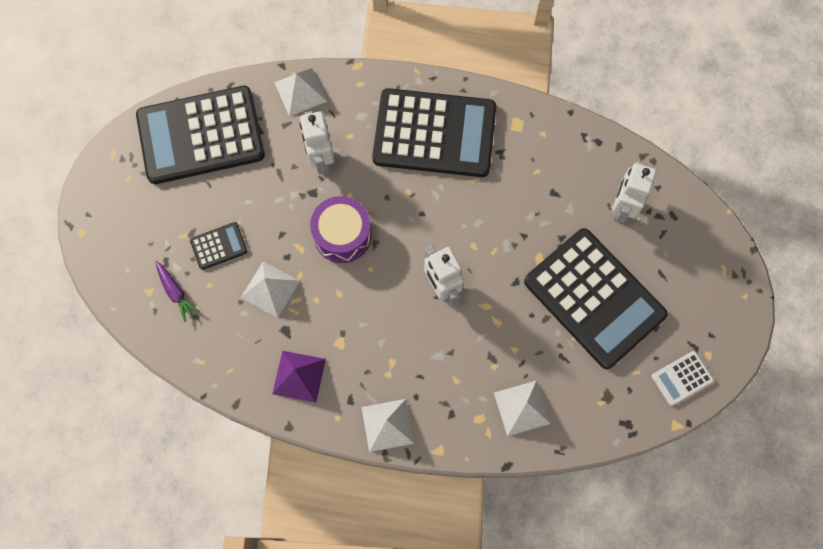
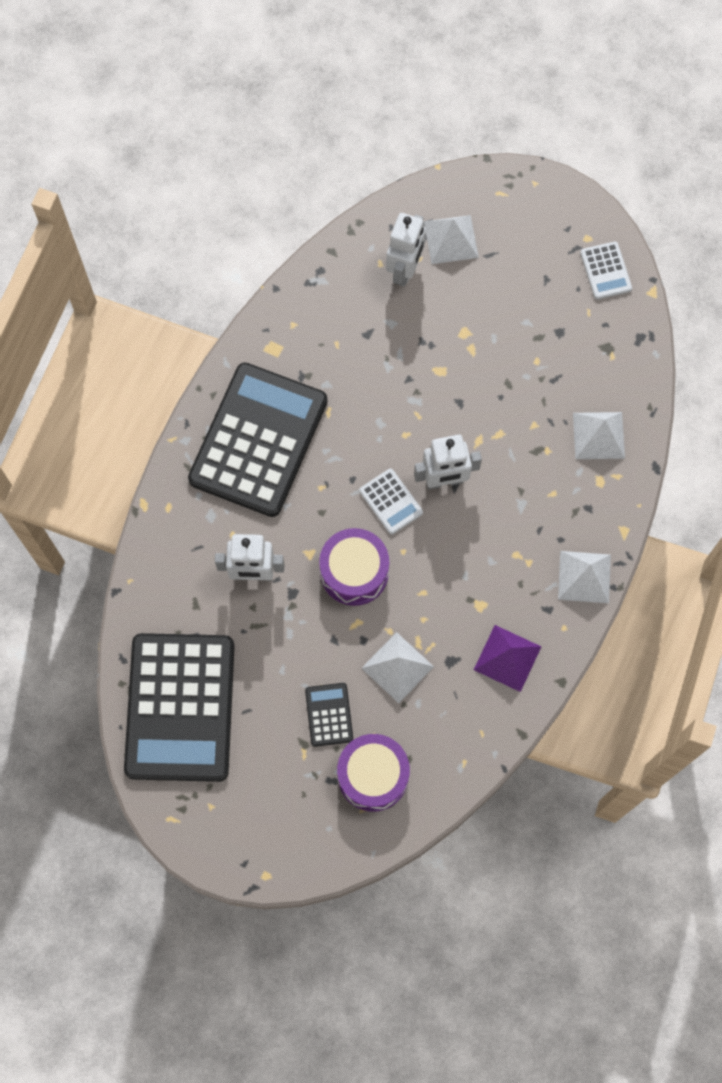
camera: 75 degrees left, 0 degrees up
(176, 292) = (373, 776): purple carrot -> purple drum
(300, 92) = (158, 577): white pyramid -> white pyramid (451, 239)
(411, 248) = (390, 502): none -> white calculator
(594, 298) = (499, 329): black calculator -> none
(622, 208) = (405, 270): white robot -> white robot turned 105 degrees counterclockwise

